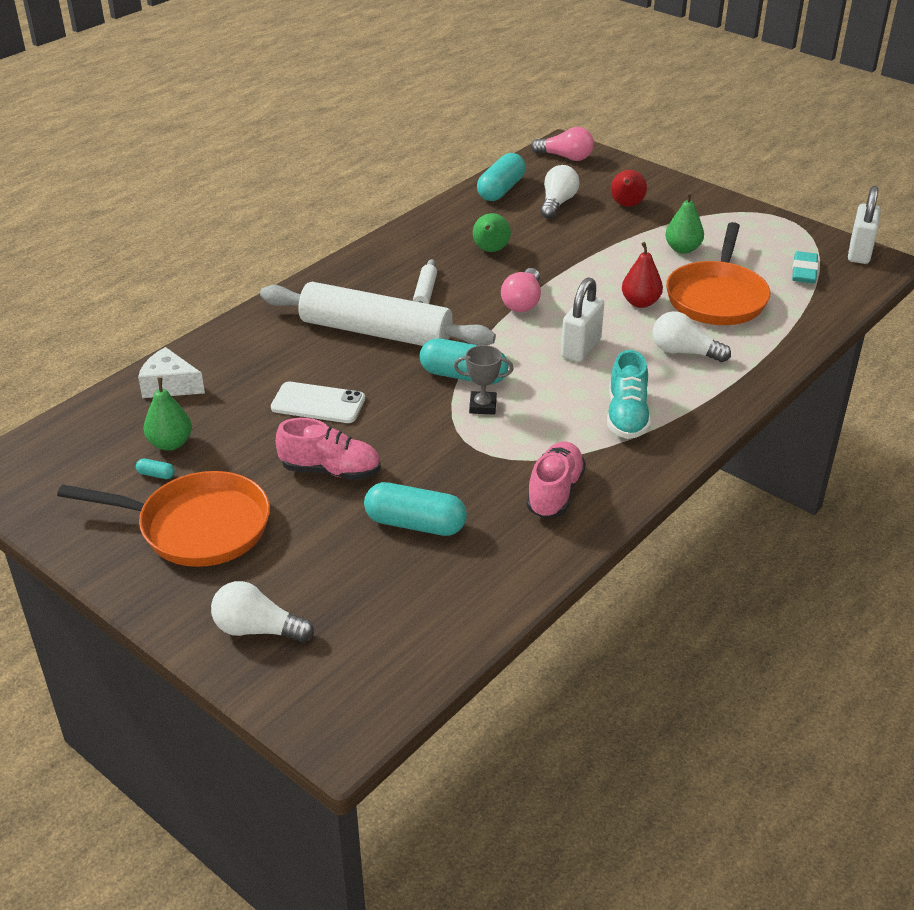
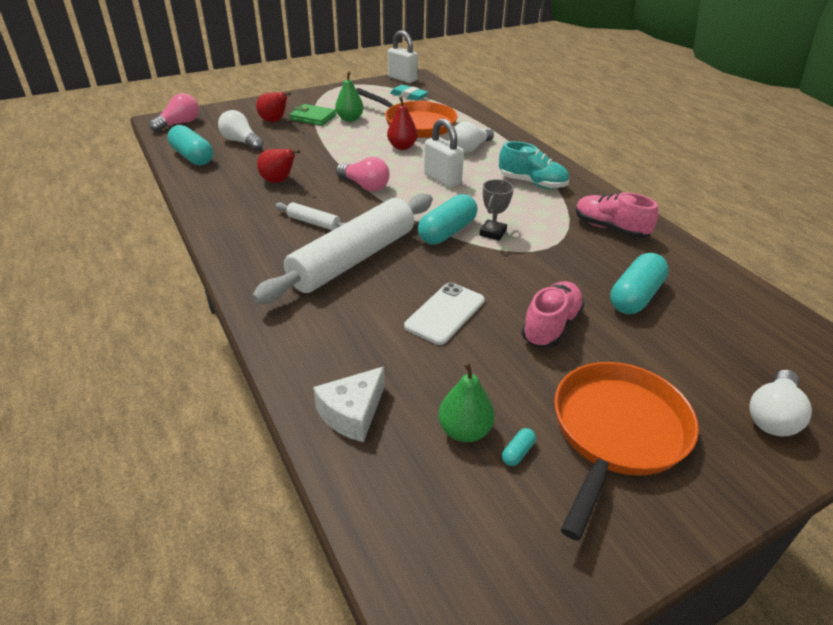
camera: 70 degrees left, 0 degrees up
(490, 250) = (278, 181): green pear -> red pear
(661, 225) = (313, 117): none -> green wallet

